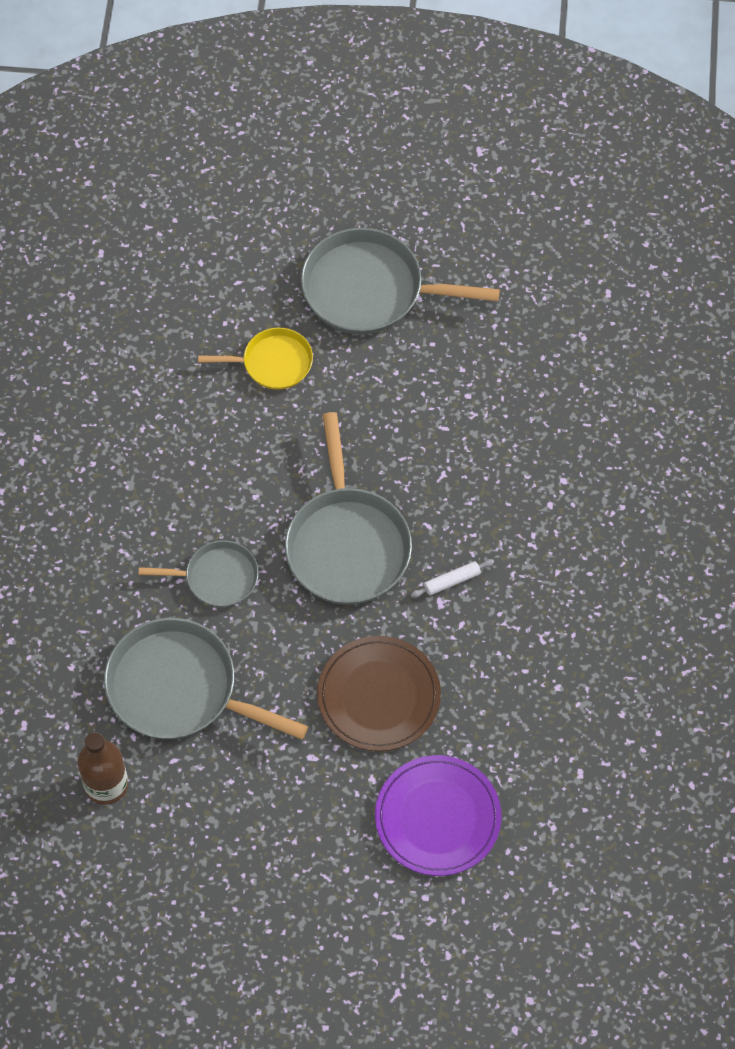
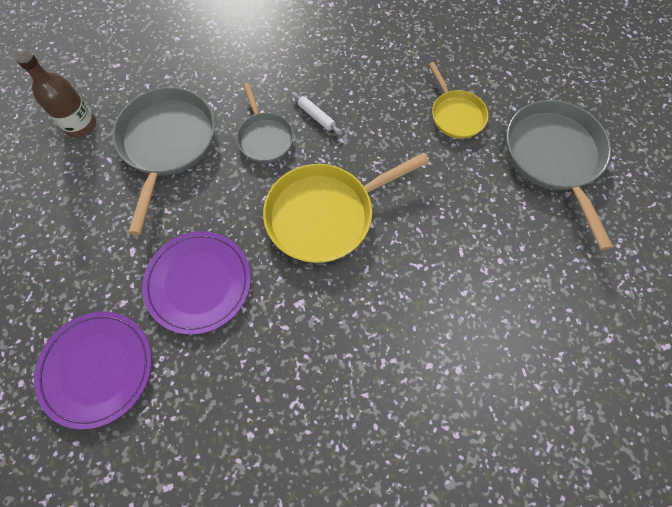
camera: 70 degrees right, 5 degrees up
(347, 544) = (325, 214): grey pan -> yellow pan
(378, 696) = (198, 283): brown plate -> purple plate
(452, 581) = (322, 306): white rolling pin -> white rolling pin (316, 116)

